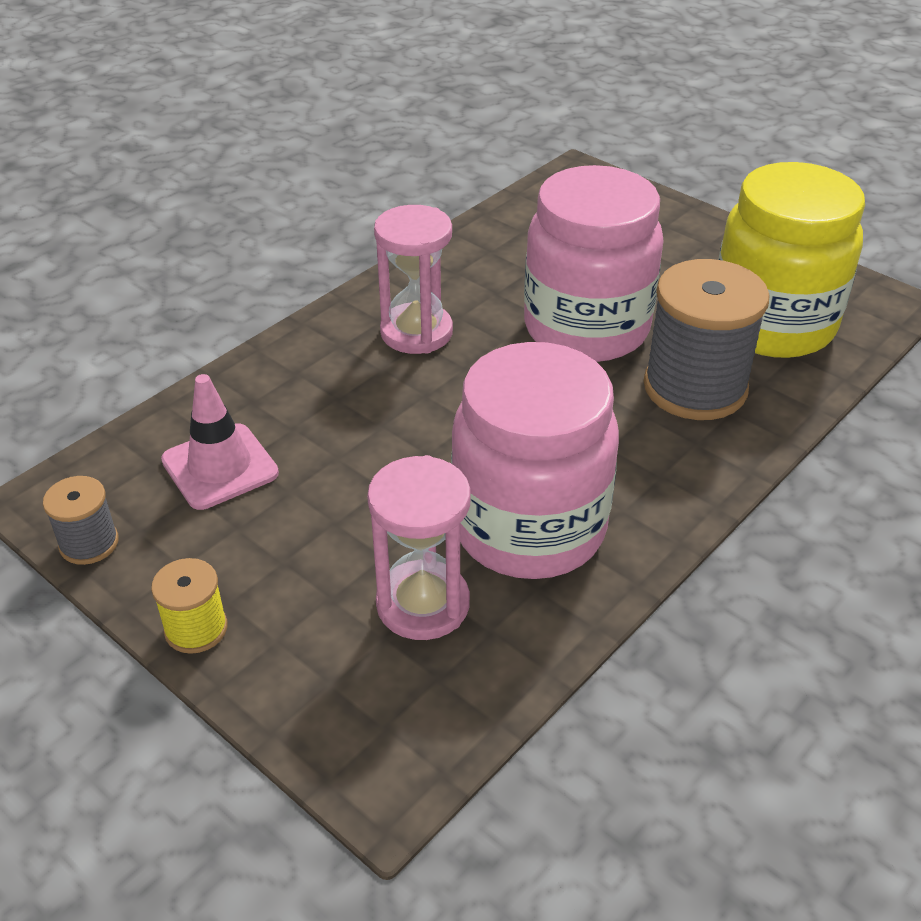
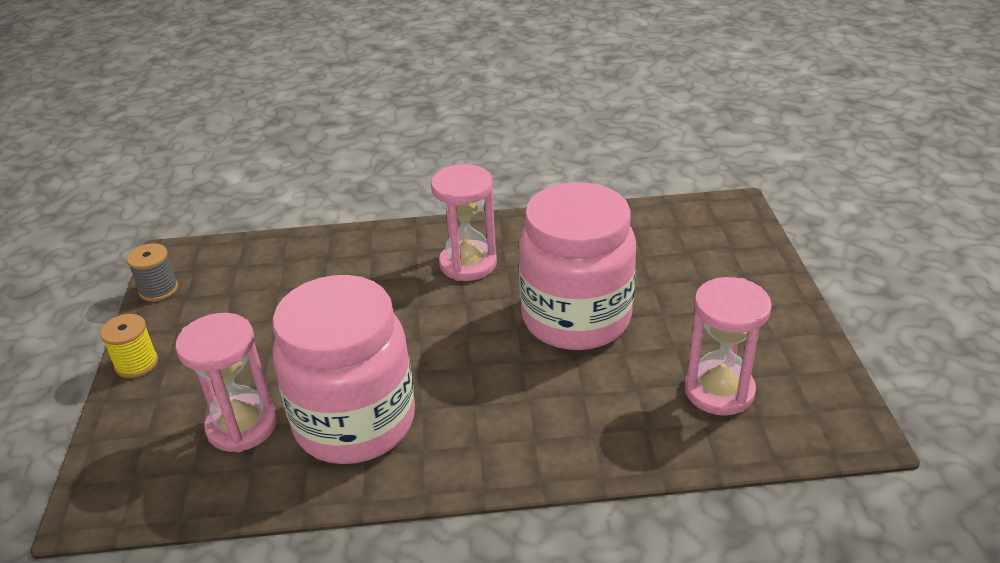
camera: 45 degrees right, 5 degrees down
(220, 467) = (262, 285): pink traffic cone -> none
(695, 387) = (591, 401): grey spool -> none
(772, 325) = (719, 391): yellow jar -> pink hourglass

